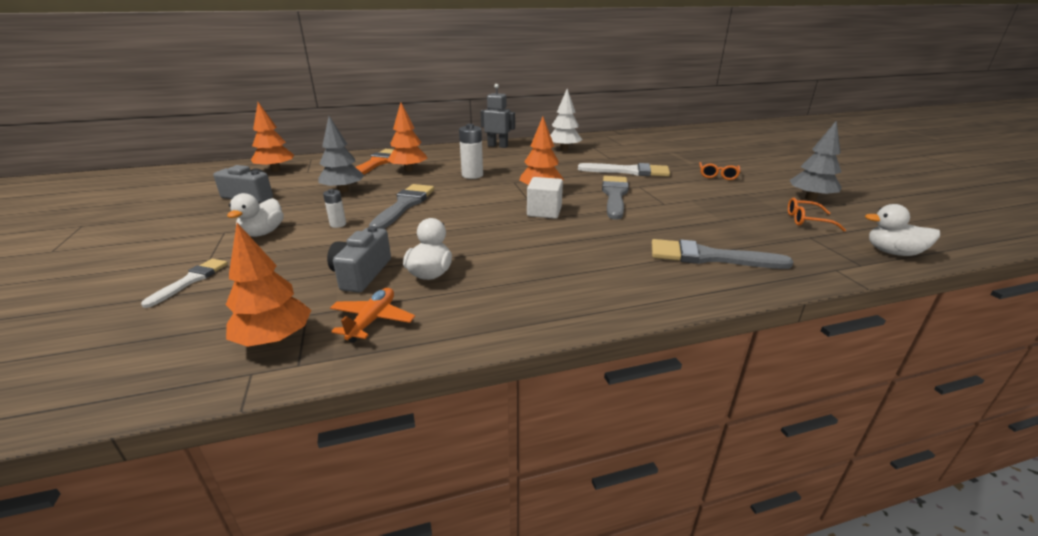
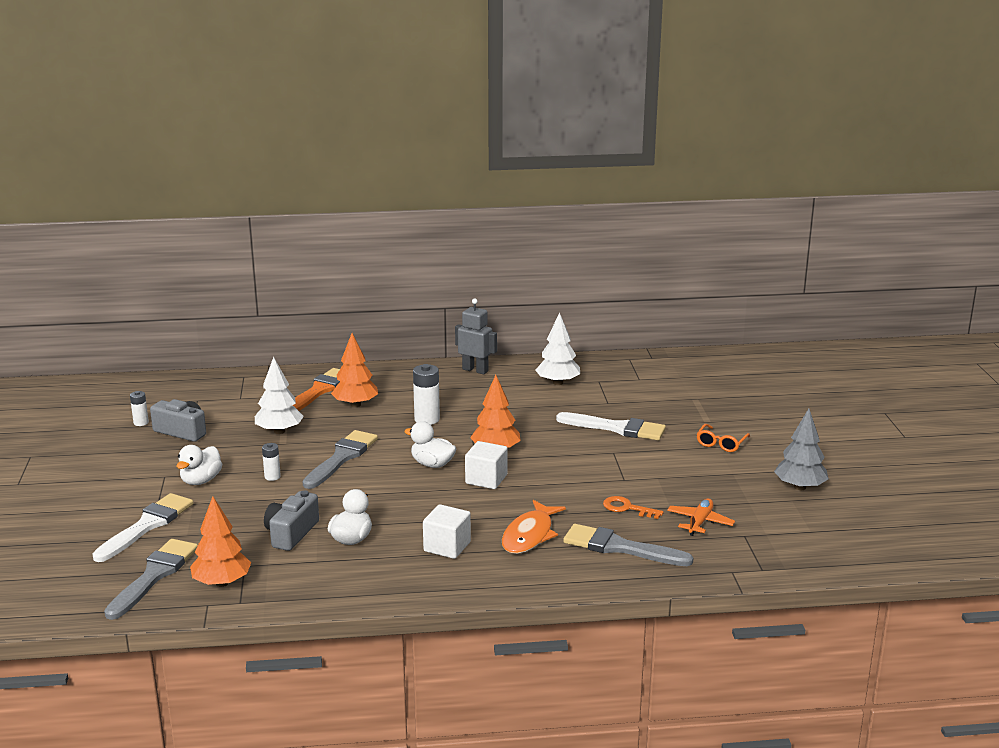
camera: 10 degrees right, 5 degrees down
(191, 280) = (147, 526): white brush -> white brush, size x1.67
(211, 193) = (141, 423): none -> white battery
(276, 170) = (205, 392): orange tree -> none
(343, 190) = (279, 431): grey tree -> white tree
(372, 320) = (296, 575): orange plane -> orange plane (700, 522)
(536, 272) = (447, 546): none -> white cube
(613, 254) = (529, 535): none -> orange fish
(614, 195) = (575, 464): grey brush -> grey brush (154, 576)
(686, 224) = (627, 508): none -> orange key
(807, 220) = (763, 516): orange glasses -> none
(893, 252) = (810, 560): white duck -> white duck (432, 464)

